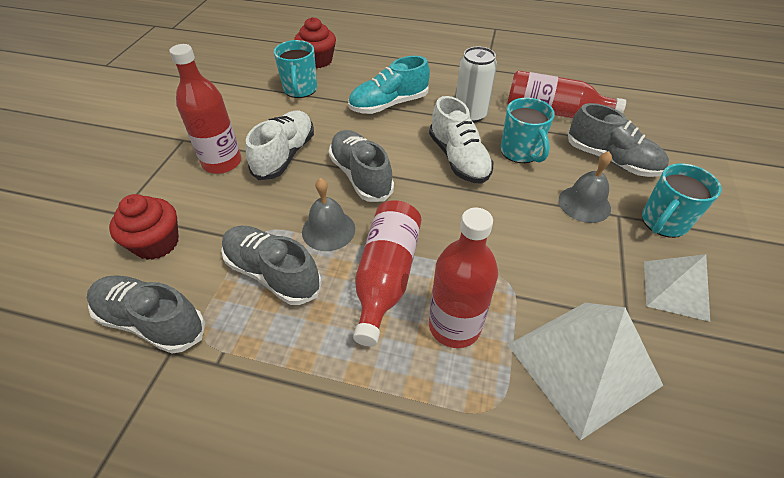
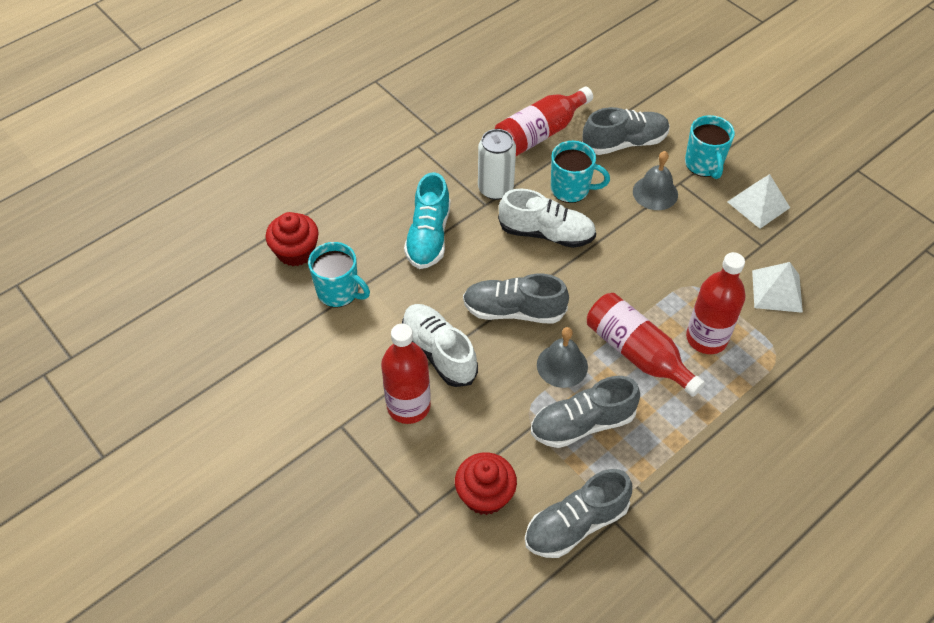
camera: 55 degrees left, 5 degrees up
(583, 364) = (777, 291): white pyramid -> white pyramid, size x0.60

